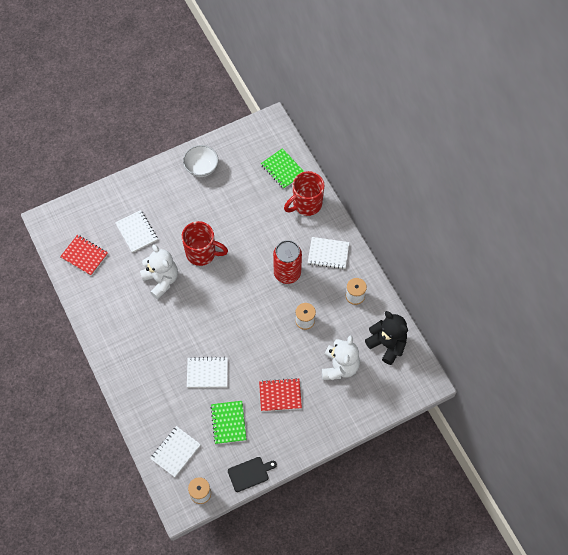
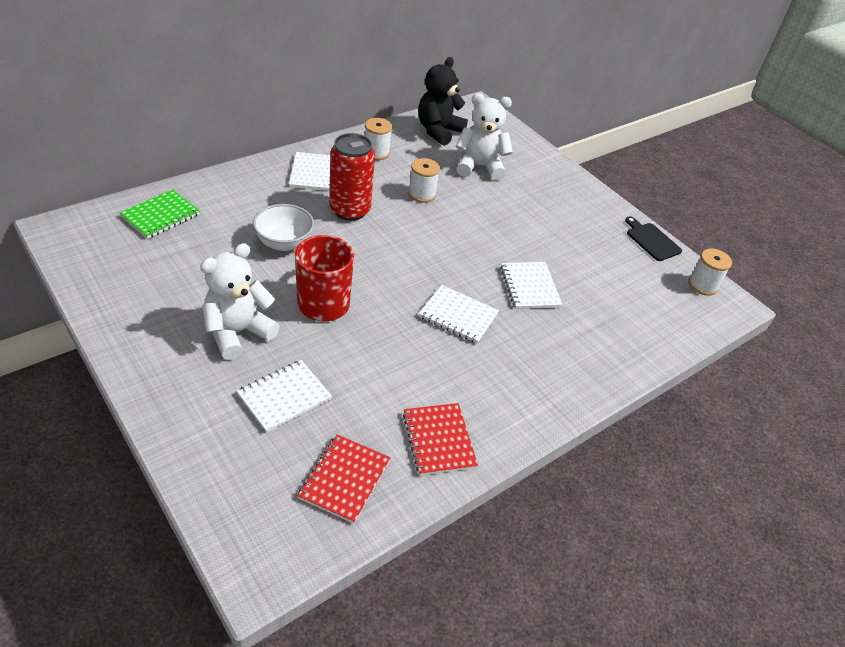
camera: 105 degrees left, 20 degrees down
(161, 280) = (382, 352): white teddy bear -> white teddy bear (238, 332)
(175, 452) = (661, 314): white notebook -> white notebook (458, 315)
(201, 168) = (144, 312): white bowl -> white bowl (284, 243)
(228, 422) = (594, 262): green notebook -> none
(280, 395) = (536, 215): red notebook -> red notebook (438, 440)
(306, 204) = (229, 192): red mug -> none

